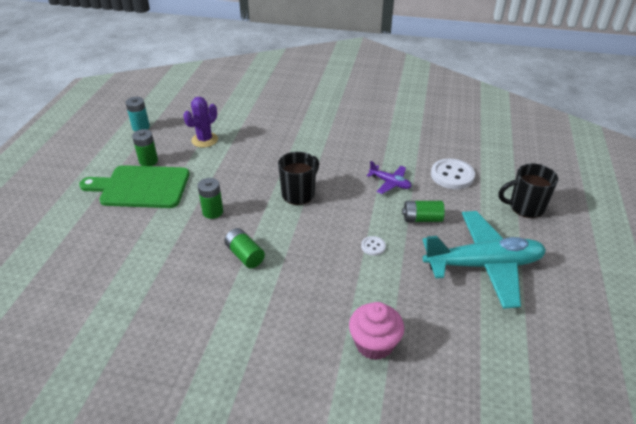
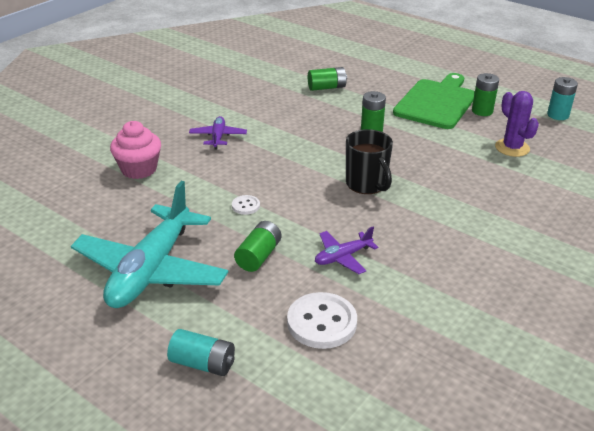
camera: 115 degrees right, 5 degrees down
(245, 255) = (296, 135): green battery -> green battery (327, 87)
(280, 310) = (218, 137): none -> purple plane
(525, 207) = (203, 363): black mug -> turquoise battery

